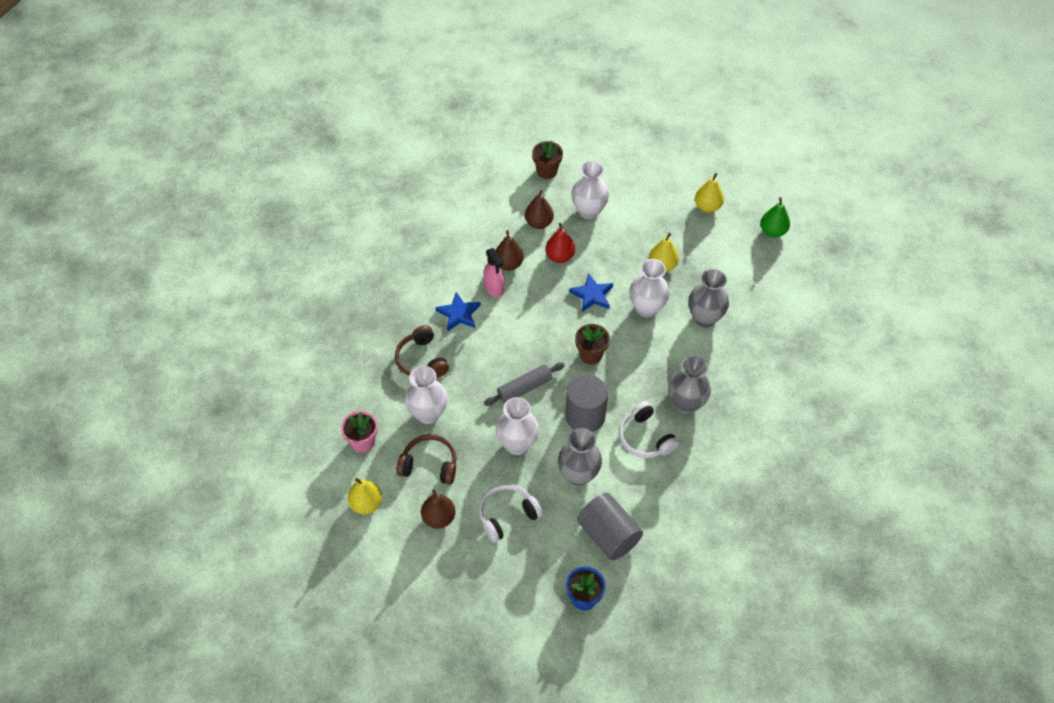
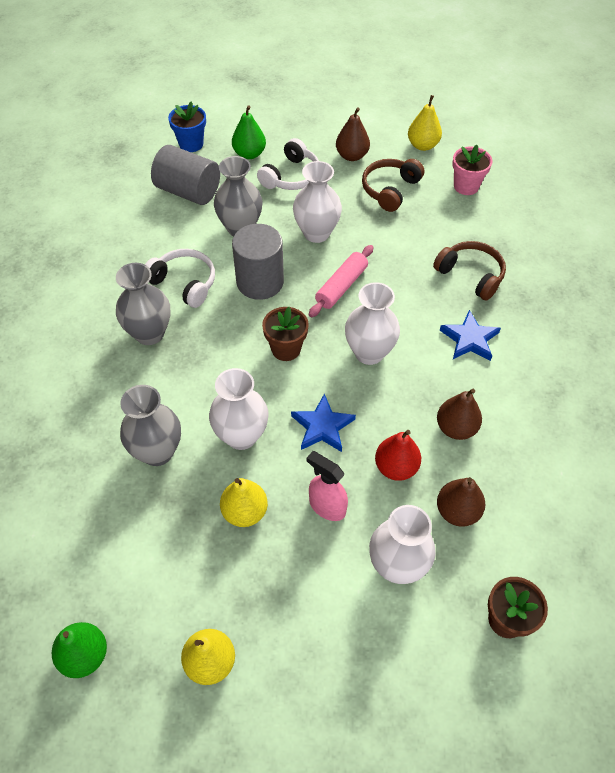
camera: 155 degrees right, 0 degrees up
(428, 413) = (424, 229): white vase -> white vase (369, 352)
(429, 464) = (390, 189): brown headphones -> brown headphones turned 135 degrees clockwise
(494, 288) = (451, 387): pink spray bottle -> pink spray bottle (327, 506)
(524, 388) = (341, 286): grey rolling pin -> pink rolling pin
(533, 560) = (249, 154): none -> green pear

